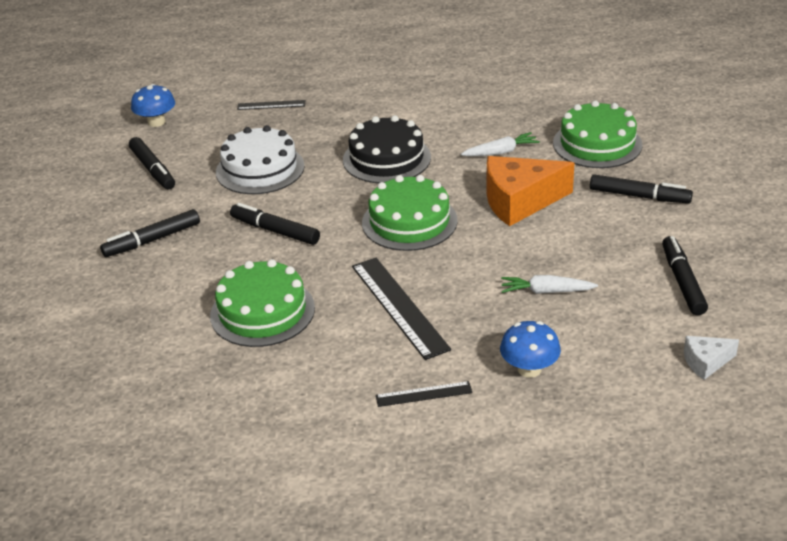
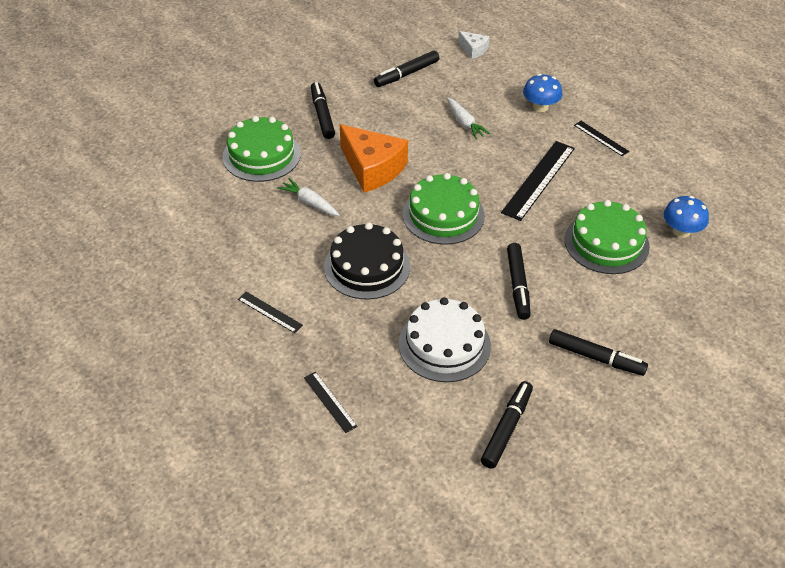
camera: 125 degrees left, 10 degrees up
(156, 122) = (427, 487): blue mushroom -> blue mushroom (681, 231)
(386, 102) = (270, 312): none -> black ruler

